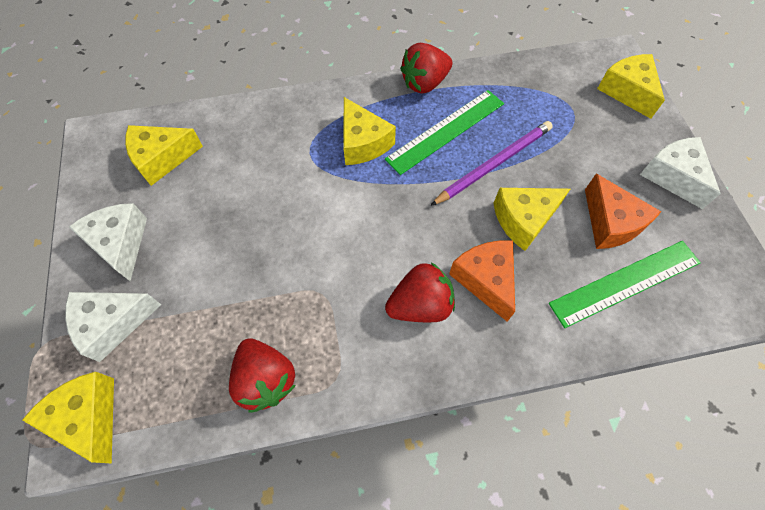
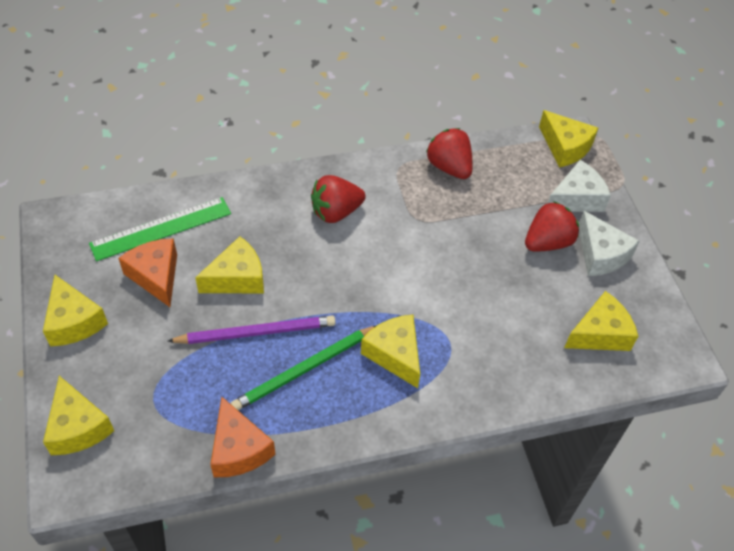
camera: 175 degrees right, 10 degrees down
(424, 83) = (326, 434): red strawberry -> red strawberry (547, 242)
(446, 131) = (304, 370): green ruler -> green pencil
(485, 279) = (280, 230): orange cheese -> orange cheese (239, 449)
(494, 164) = (256, 332): purple pencil -> purple pencil turned 150 degrees counterclockwise
(673, 176) = (74, 321): white cheese -> yellow cheese

